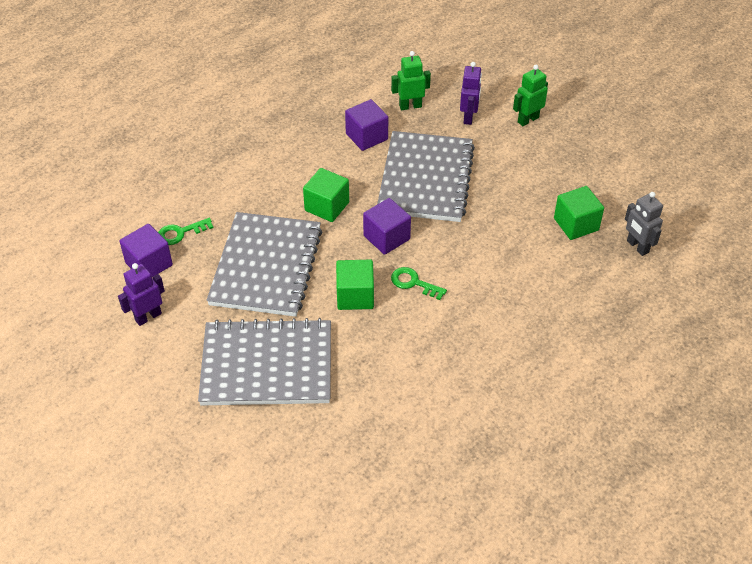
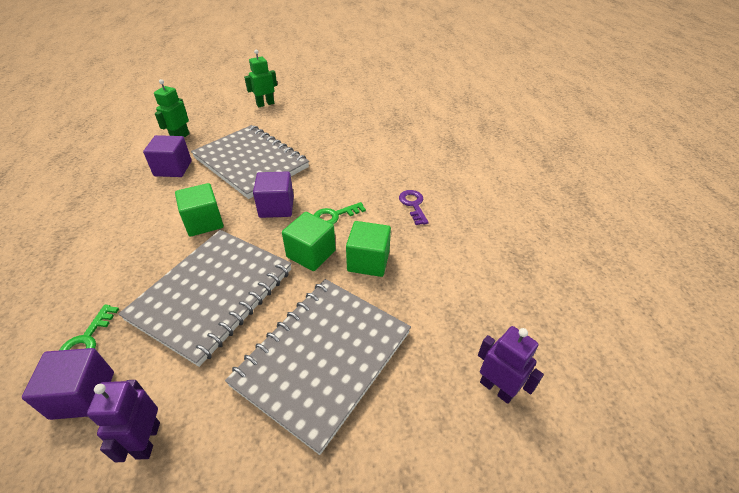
camera: 55 degrees left, 5 degrees down
(266, 266) = (213, 294): grey notebook -> grey notebook turned 75 degrees clockwise
(468, 117) = (228, 121): purple robot -> purple robot (496, 388)
(483, 330) = (413, 205): none -> purple key
(528, 120) = (265, 104): green robot -> green robot turned 60 degrees clockwise
(576, 224) = (367, 127): green cube -> green cube (368, 261)
(637, 246) = (409, 117): grey robot -> none

